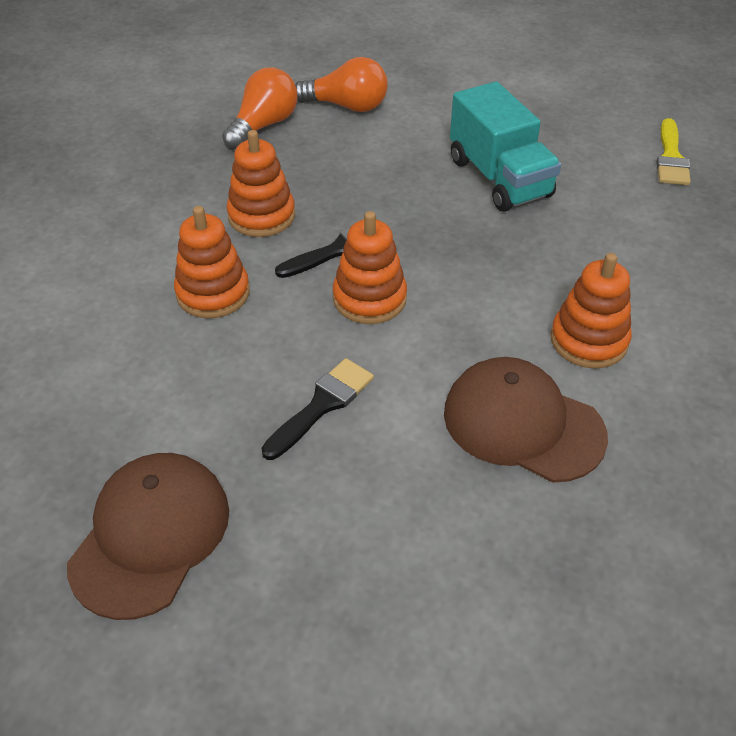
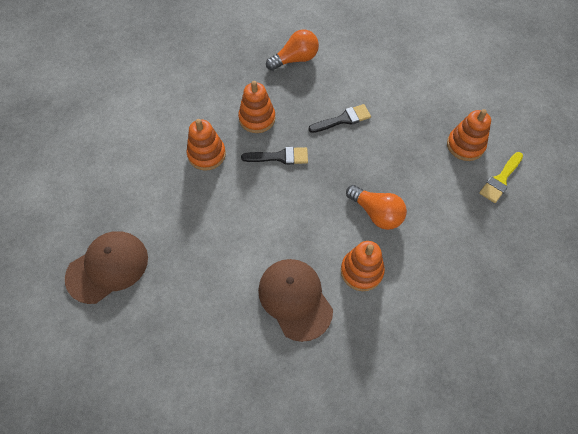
camera: 30 degrees right, 15 degrees up
(322, 405) = (214, 241): black brush -> black brush (343, 119)
(347, 106) = (346, 64): orange light bulb -> orange light bulb (376, 213)
(369, 298) = (274, 193): orange stacking toy -> orange stacking toy (465, 145)
(499, 178) = (392, 149): turquoise truck -> none

